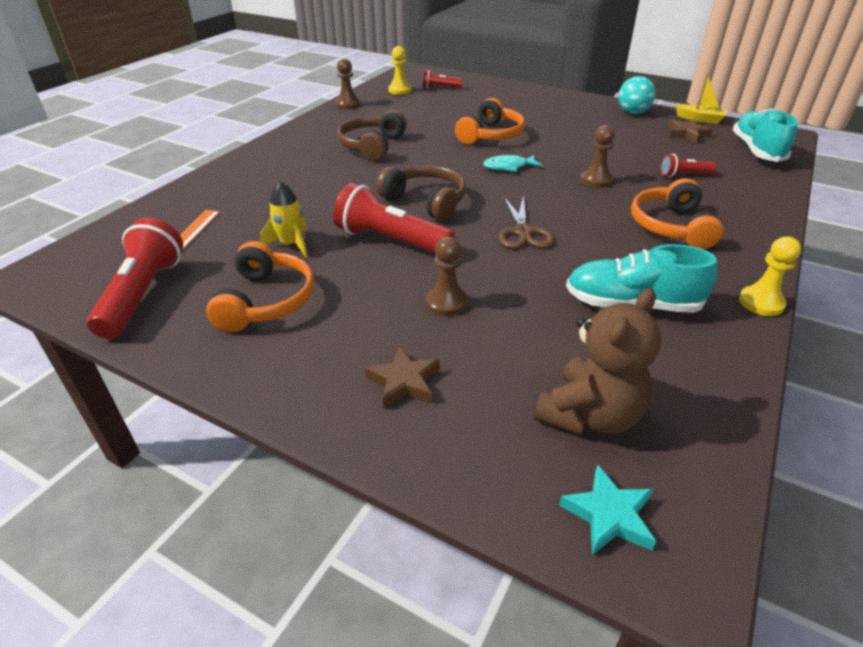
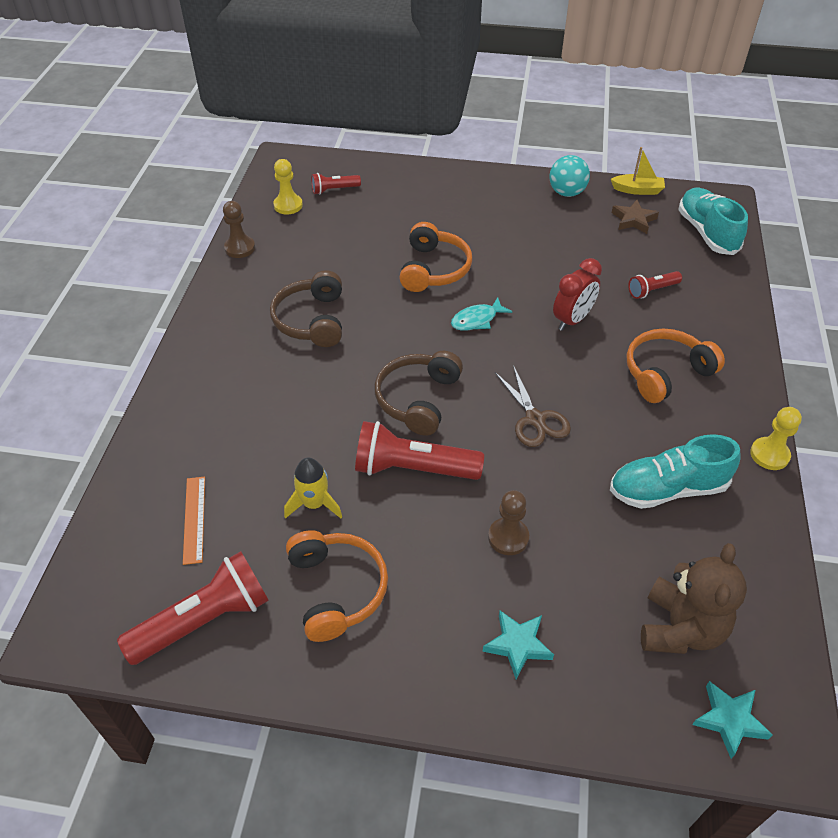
camera: 20 degrees left, 10 degrees up
(143, 294) = (204, 620): red flashlight -> red flashlight turned 75 degrees clockwise
(404, 382) = (518, 645): brown star -> turquoise star
(425, 201) = (418, 399): brown headphones -> brown headphones turned 90 degrees counterclockwise
(596, 180) = (572, 320): brown pawn -> red clock
(671, 226) = (665, 373): orange headphones -> orange headphones turned 75 degrees clockwise

